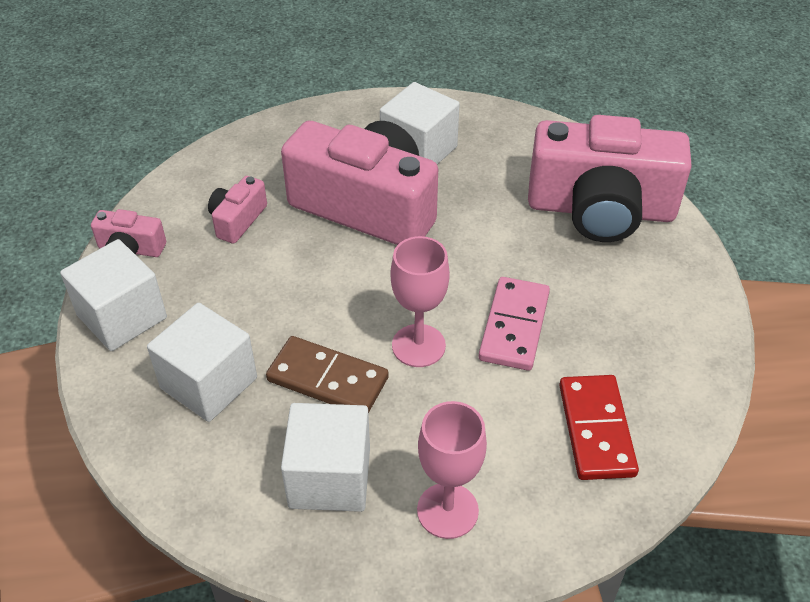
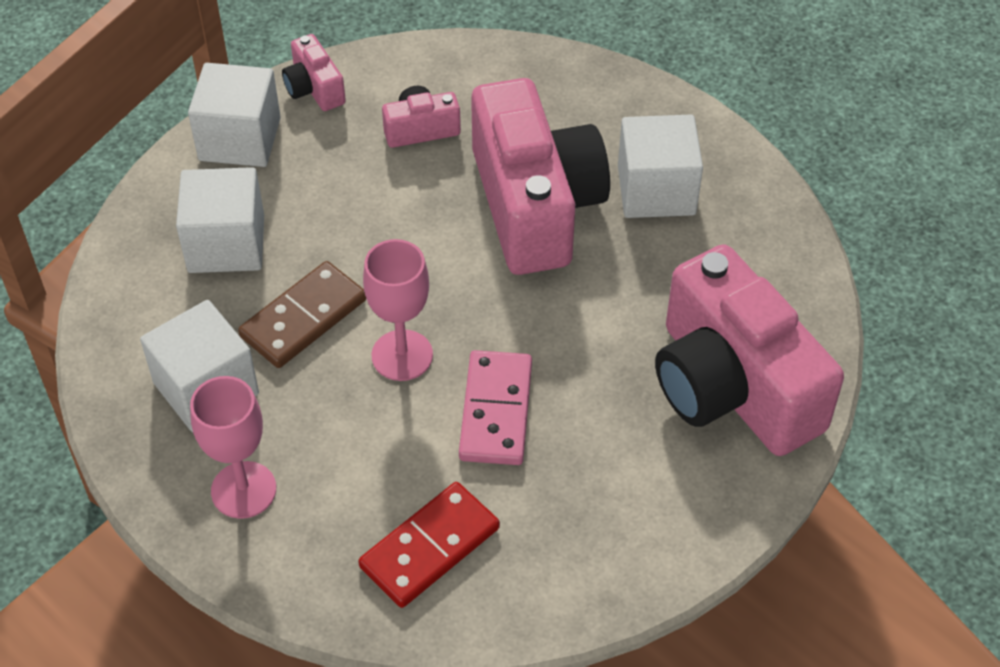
camera: 50 degrees right, 5 degrees up
(327, 379) = (303, 318): brown domino -> brown domino turned 60 degrees clockwise
(514, 326) = (495, 411): pink domino -> pink domino turned 60 degrees counterclockwise

